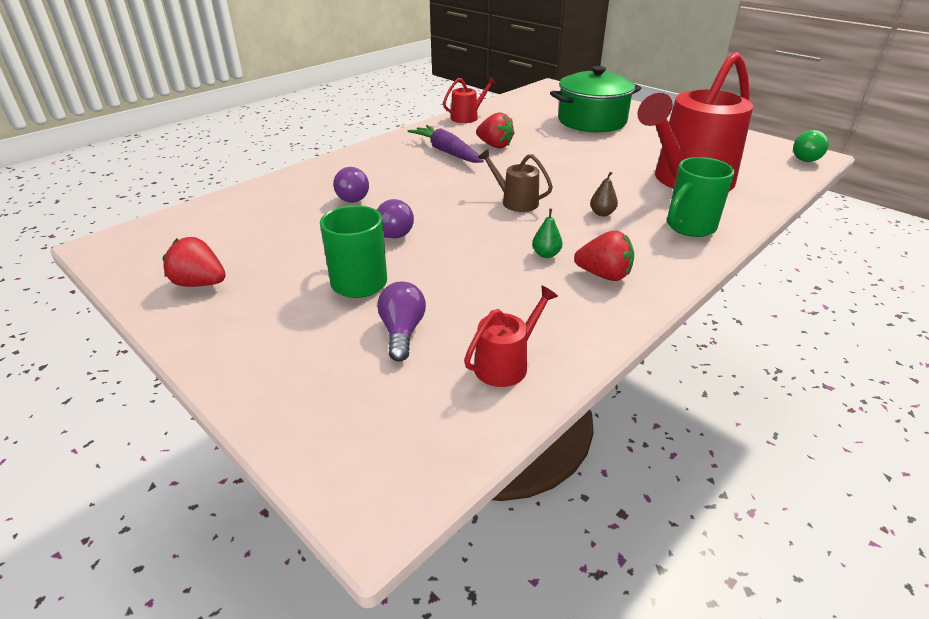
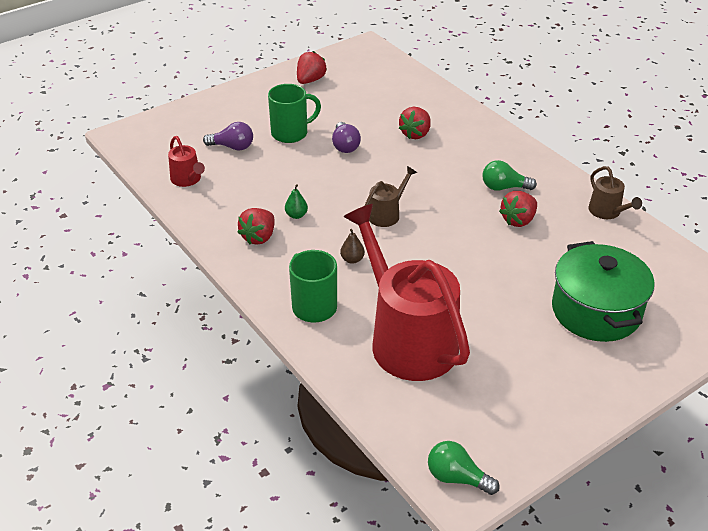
camera: 100 degrees right, 5 degrees up
(354, 196) = (415, 134): purple light bulb -> red strawberry
(446, 152) = (504, 187): purple carrot -> green light bulb
(467, 117) = (607, 212): red watering can -> brown watering can

